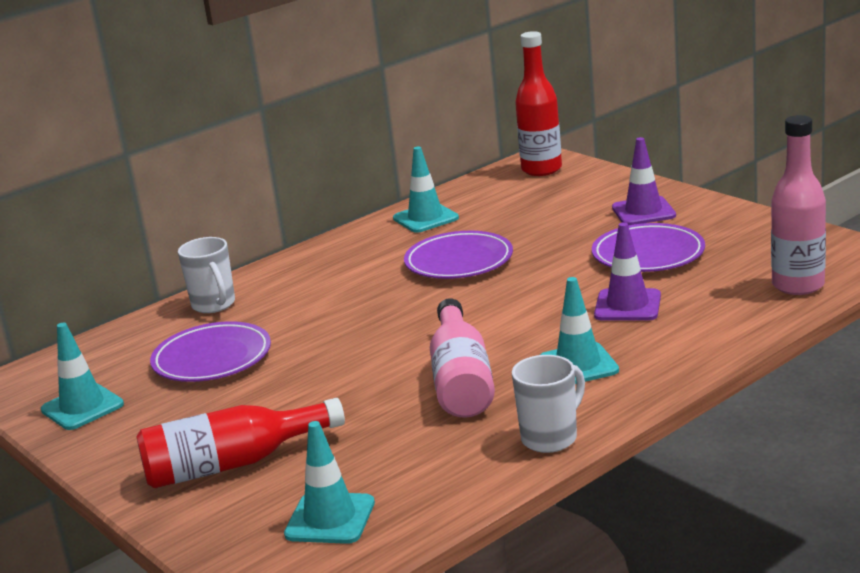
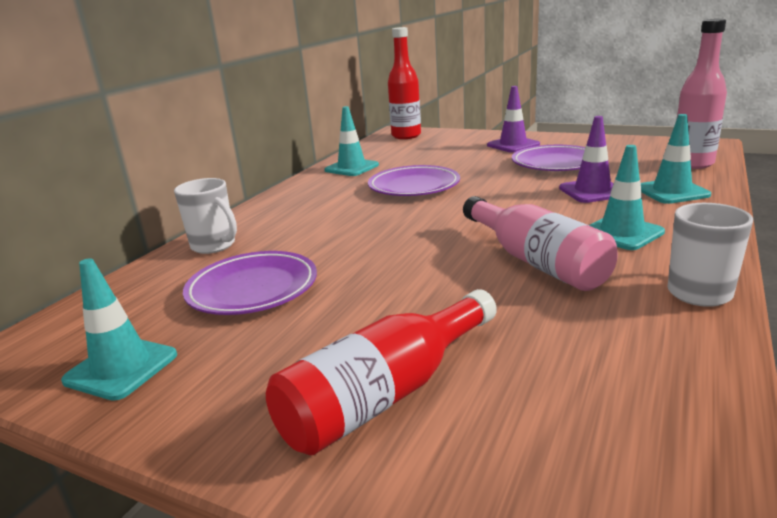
camera: 25 degrees left, 0 degrees up
(330, 519) = (596, 437): turquoise traffic cone -> turquoise traffic cone (671, 192)

